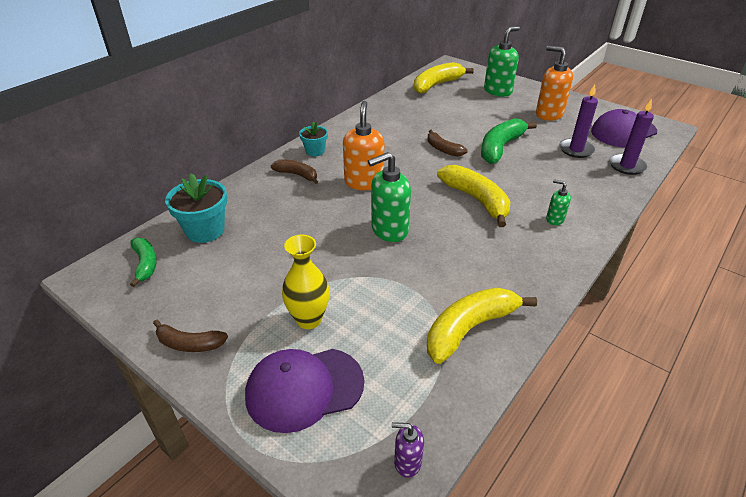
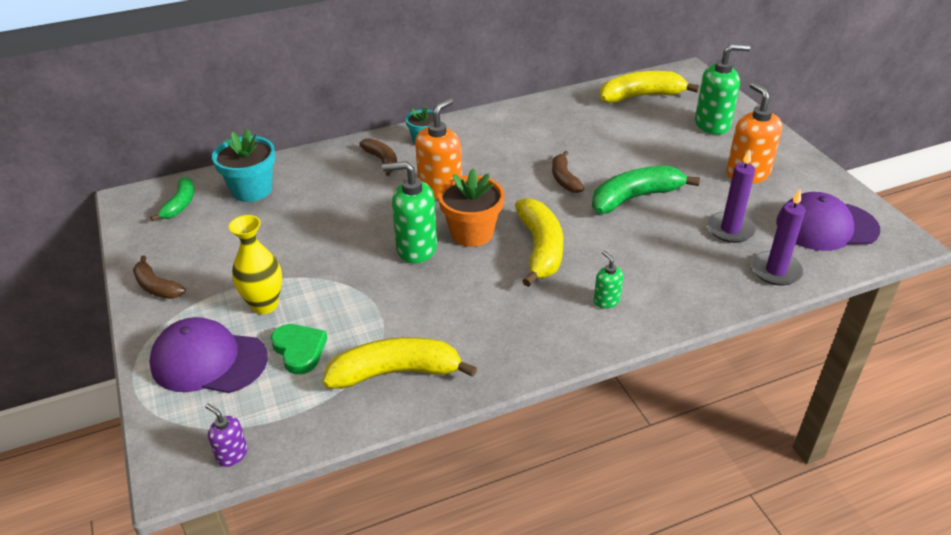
camera: 30 degrees right, 0 degrees up
(376, 344) = (299, 350): none -> green heart
(418, 205) = (472, 233): none -> orange flower pot

